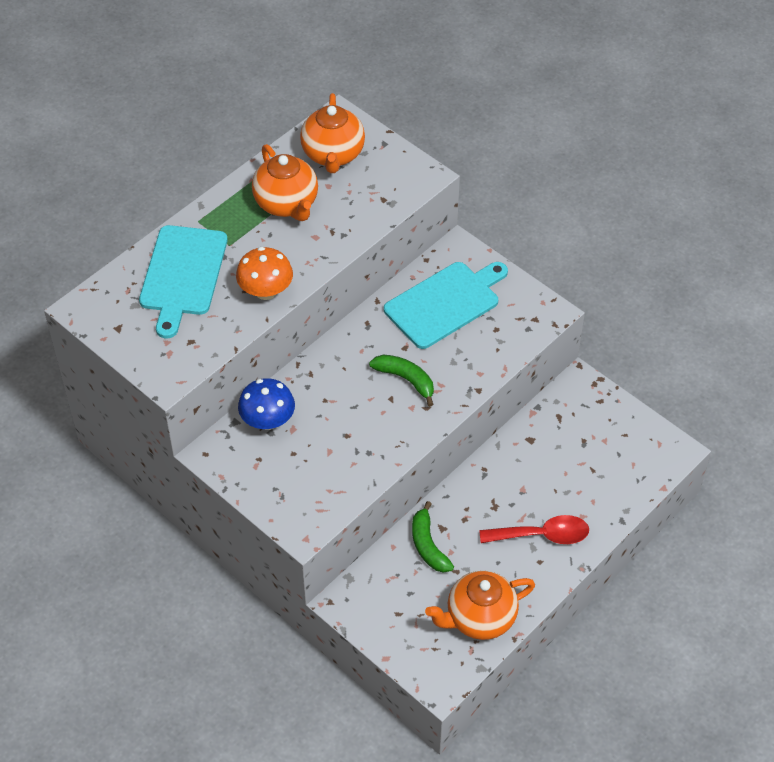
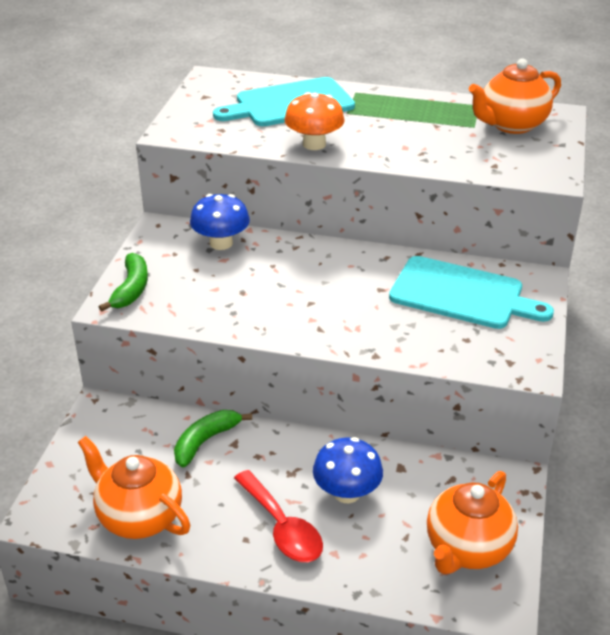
camera: 60 degrees right, 15 degrees down
(287, 204) = (425, 122): orange teapot -> orange teapot (467, 549)
(406, 380) = (342, 304): green banana -> green banana (131, 289)
(534, 482) = (347, 492): none -> blue mushroom

